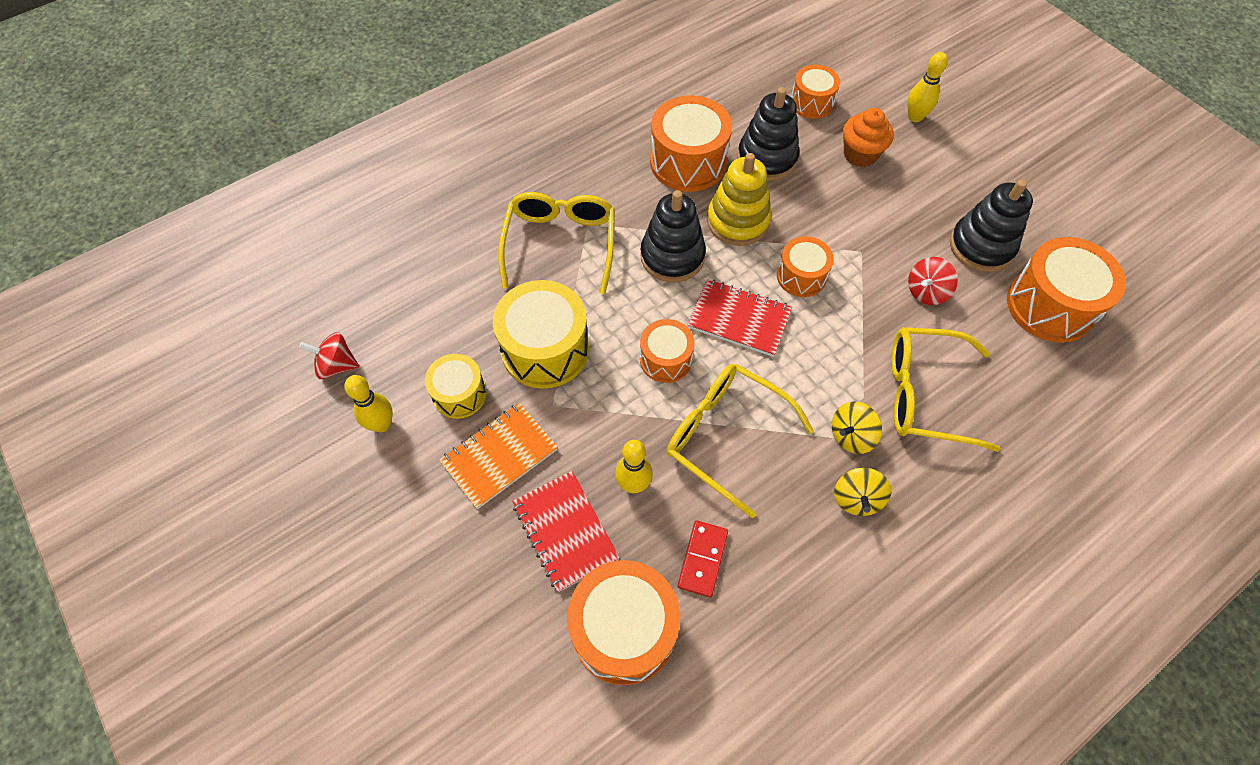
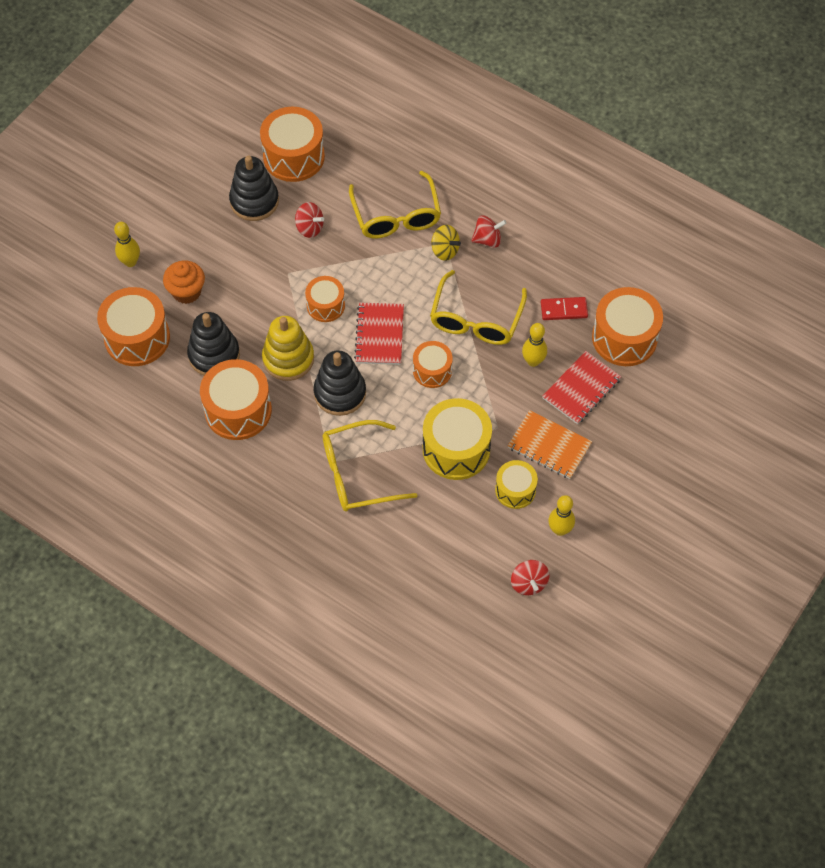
camera: 110 degrees left, 0 degrees up
(811, 103) = (137, 338): orange drum -> orange drum, size x1.69
(856, 498) = (487, 239): yellow spinning top -> red spinning top

